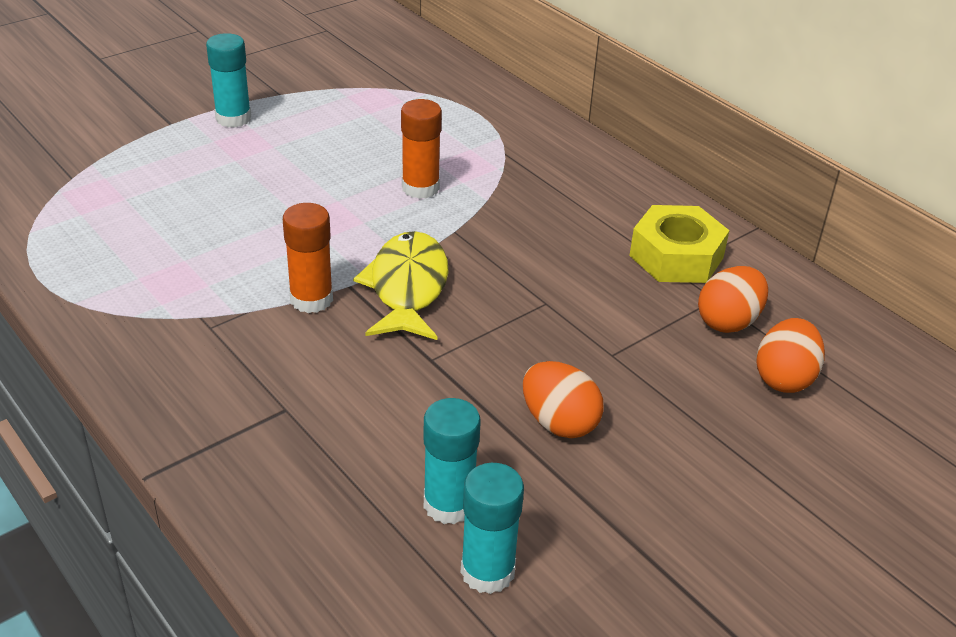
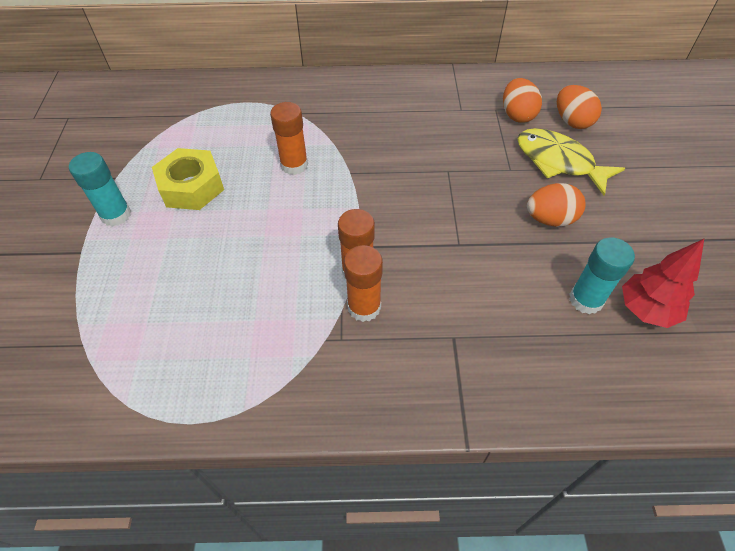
camera: 50 degrees left, 15 degrees up
(266, 324) = (364, 307): none -> orange glue stick
(407, 288) = (386, 221): yellow fish -> yellow fish (559, 162)
(487, 571) = (646, 310): turquoise glue stick -> red tree
(676, 257) = (452, 103): yellow nut -> yellow nut (191, 187)

